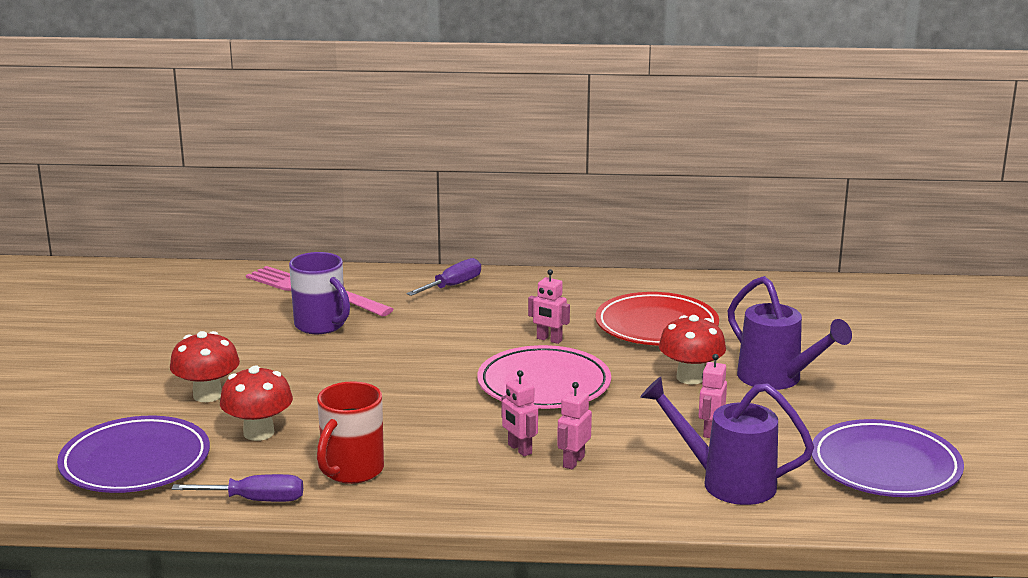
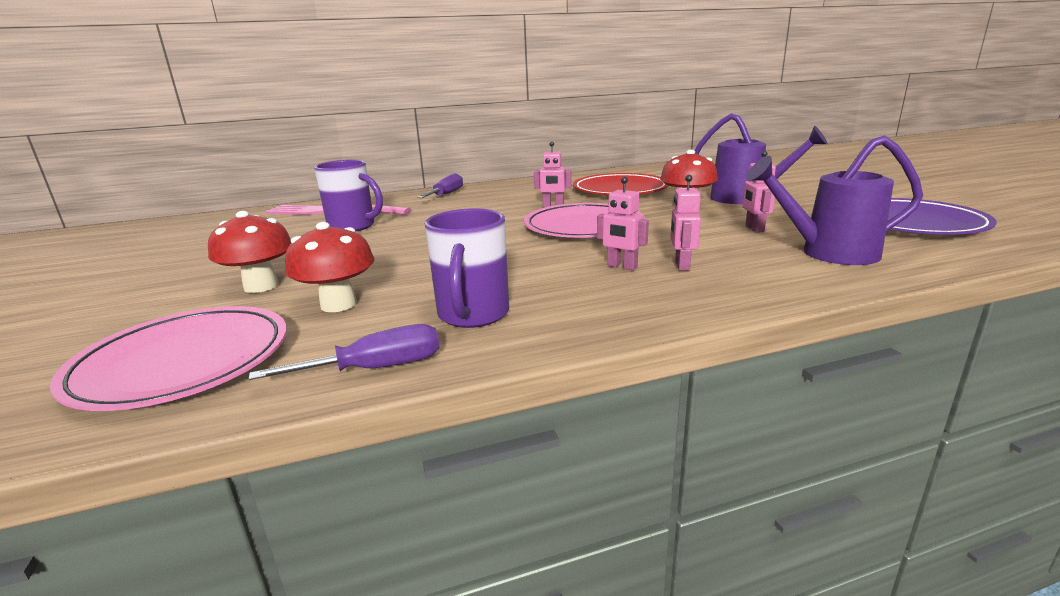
camera: 20 degrees left, 0 degrees up
(135, 462) = (183, 363): purple plate -> pink plate
(351, 471) = (473, 315): red mug -> purple mug

